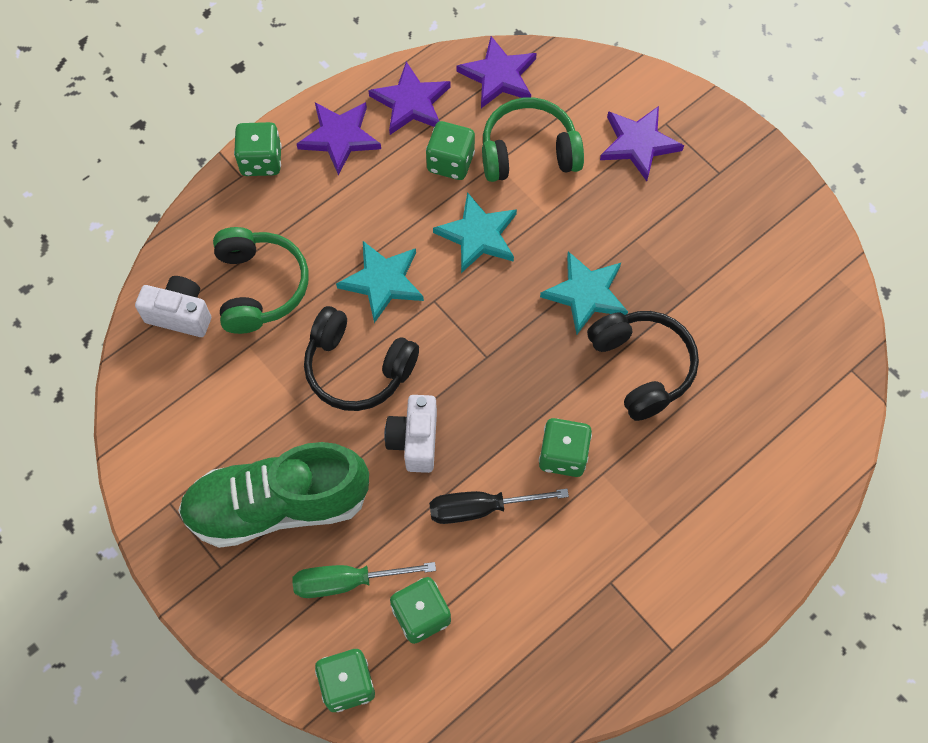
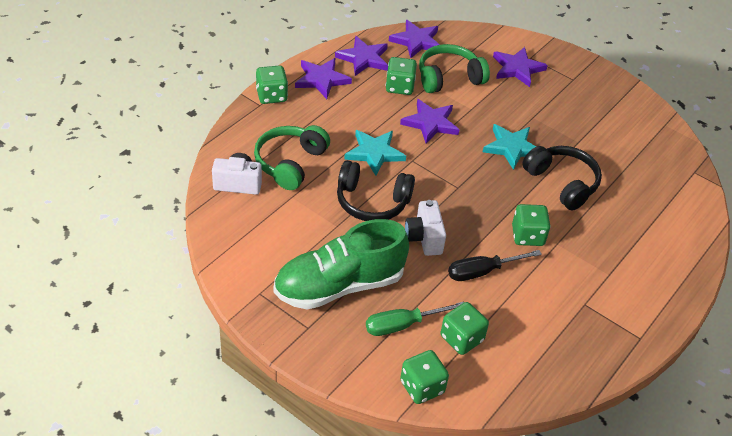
camera: 15 degrees left, 20 degrees down
(260, 287) = (290, 163): green headphones -> green headphones turned 135 degrees counterclockwise
(478, 235) = (430, 123): turquoise star -> purple star

